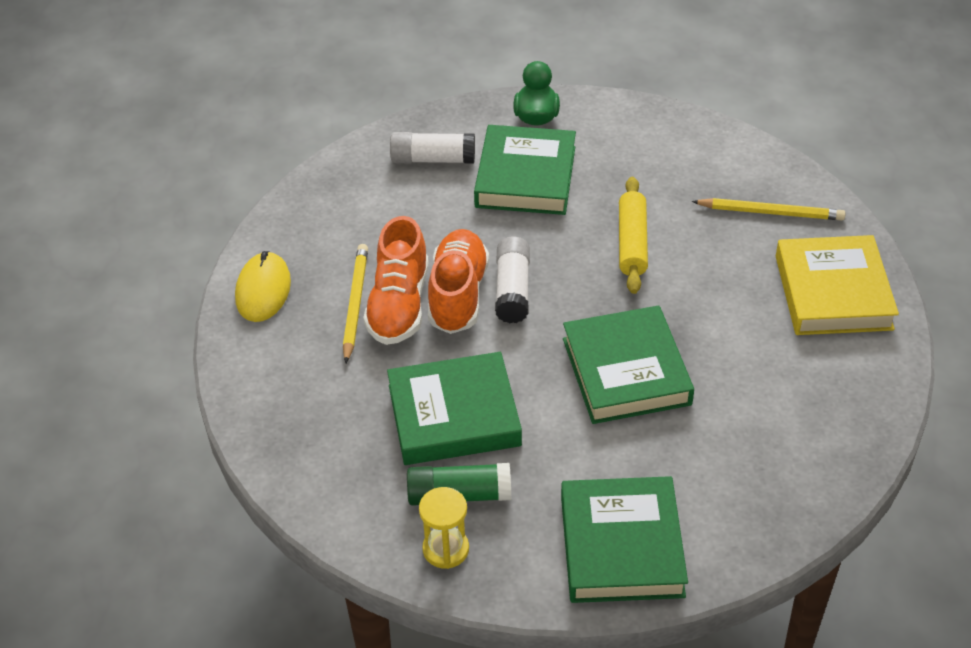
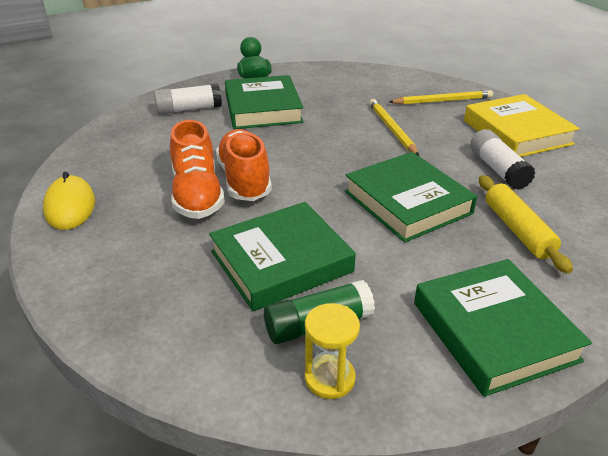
camera: 20 degrees left, 10 degrees down
(355, 304) = (158, 201): yellow pencil -> yellow pencil (392, 129)
(512, 290) = (287, 169): white glue stick -> white glue stick (498, 170)
(632, 243) = (361, 129): yellow rolling pin -> yellow rolling pin (518, 230)

